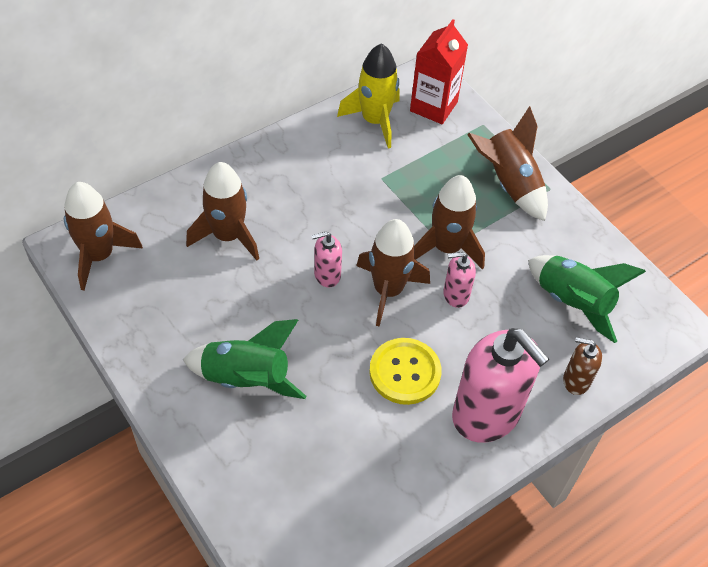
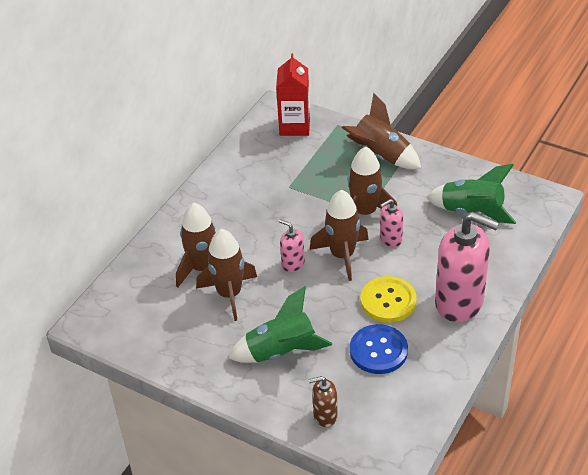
camera: 20 degrees left, 10 degrees down
(99, 255) = (115, 320): brown rocket -> brown rocket (229, 294)
(327, 275) = (293, 263): pink soap dispenser -> pink soap dispenser turned 75 degrees clockwise
(354, 431) = (378, 350): none -> blue button
(375, 121) = (258, 151): yellow rocket -> none
(576, 380) = (504, 257): brown soap dispenser -> brown soap dispenser (325, 416)

